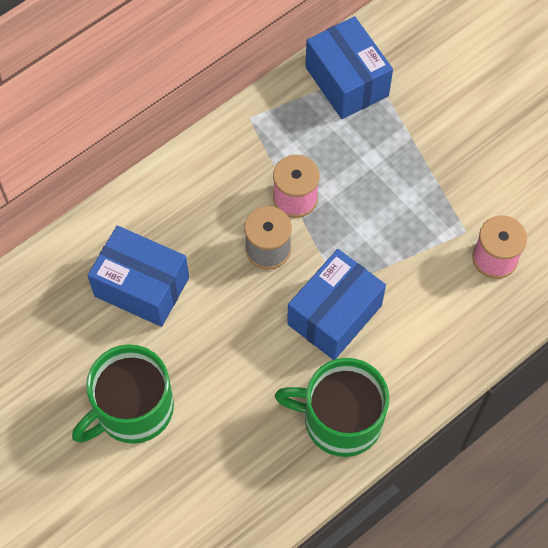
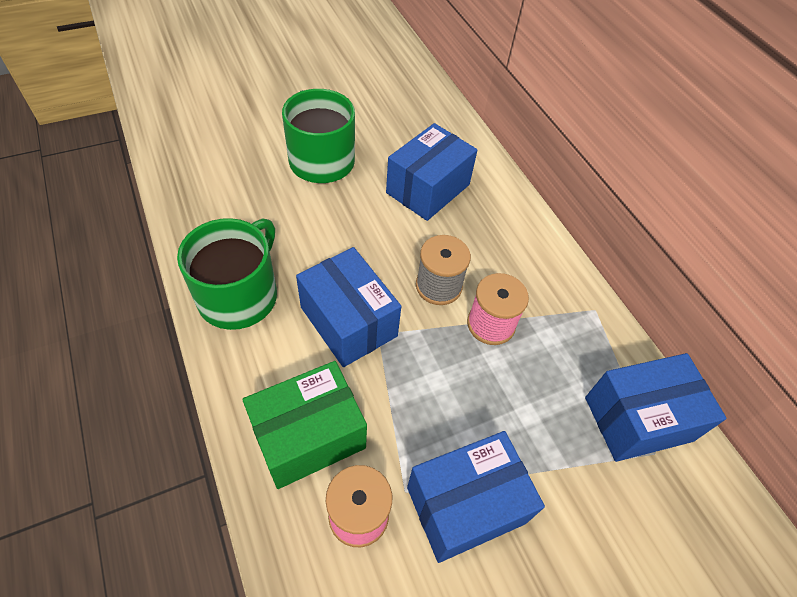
camera: 100 degrees right, 10 degrees down
(450, 312) = (309, 436): none -> green box
(459, 189) = (466, 505): none -> blue box

